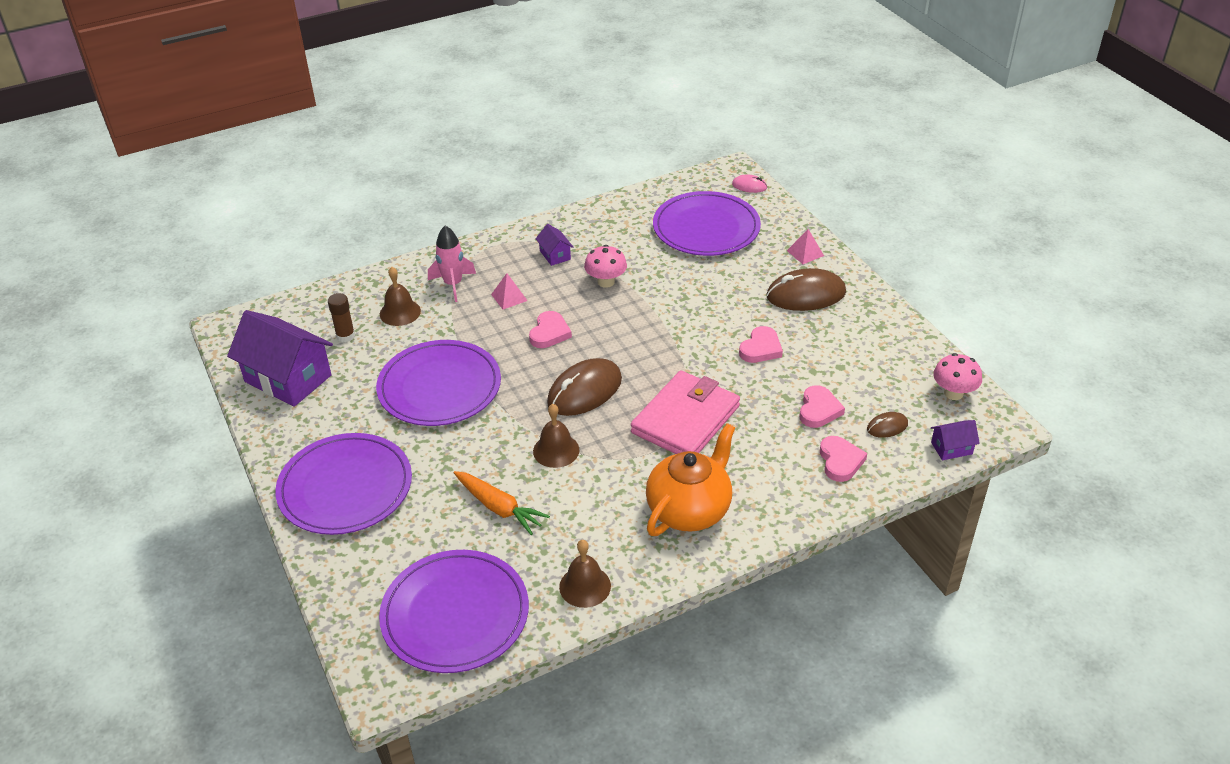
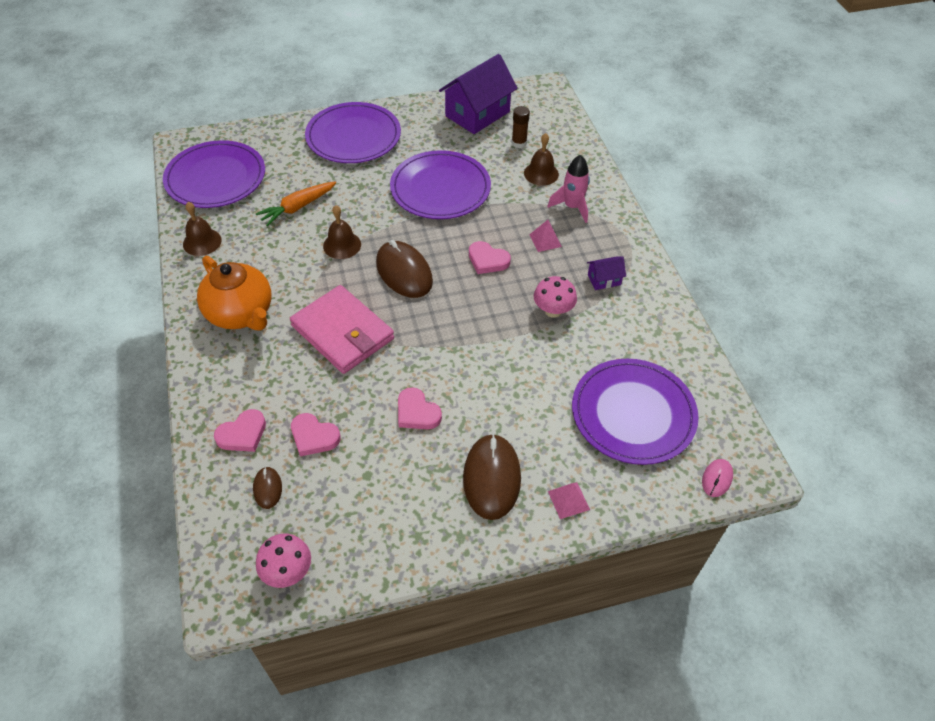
camera: 100 degrees right, 10 degrees up
(840, 461) = (242, 434): pink heart -> pink heart turned 45 degrees counterclockwise
(951, 448) = (214, 537): purple house -> none

